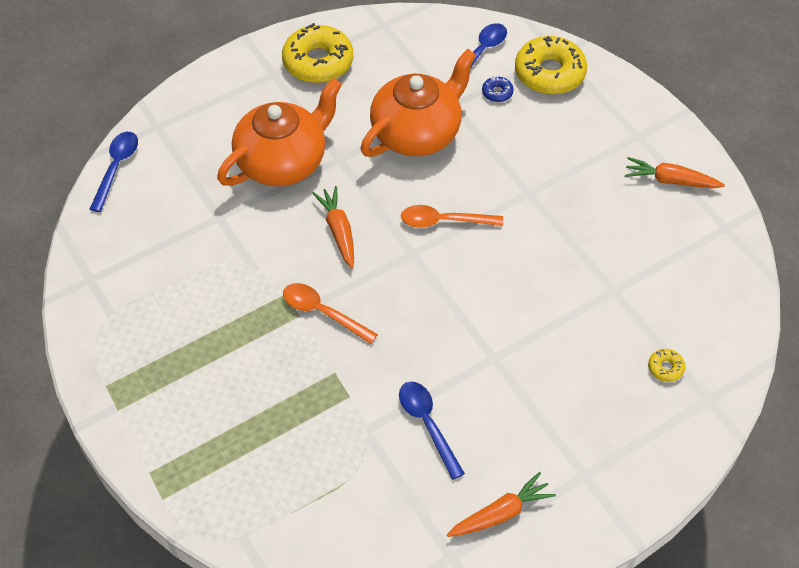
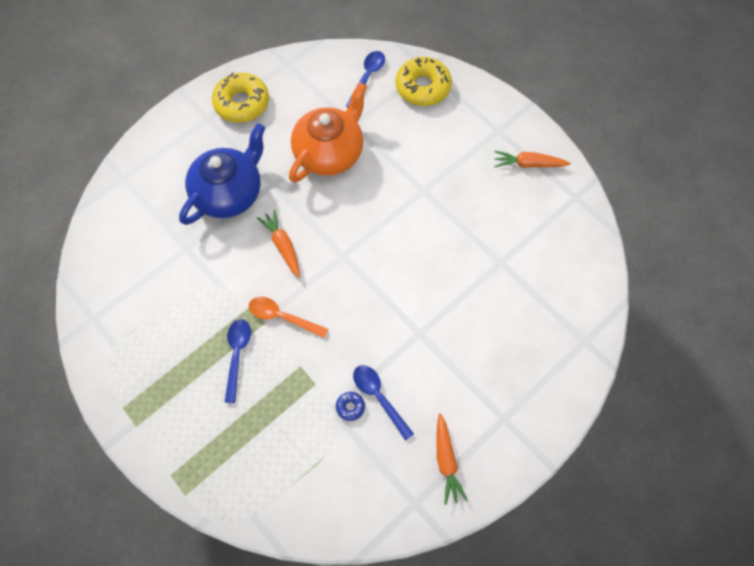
camera: 10 degrees left, 10 degrees up
(116, 168) = (97, 219): blue spoon -> blue spoon (237, 355)
(283, 161) = (229, 193): orange teapot -> blue teapot
(444, 221) = (363, 225): orange spoon -> none
(497, 92) = (385, 109): blue donut -> blue donut (350, 407)
(500, 513) = (446, 461): orange carrot -> orange carrot turned 120 degrees clockwise
(665, 368) = (549, 320): yellow donut -> none

